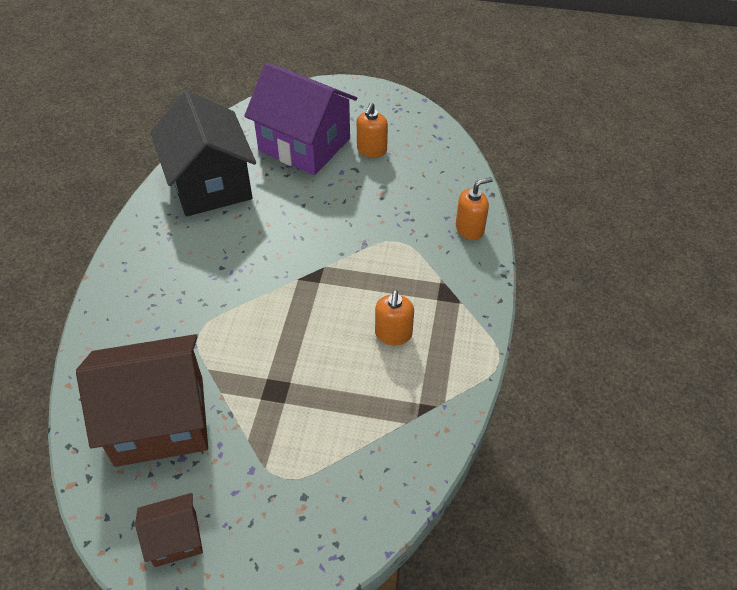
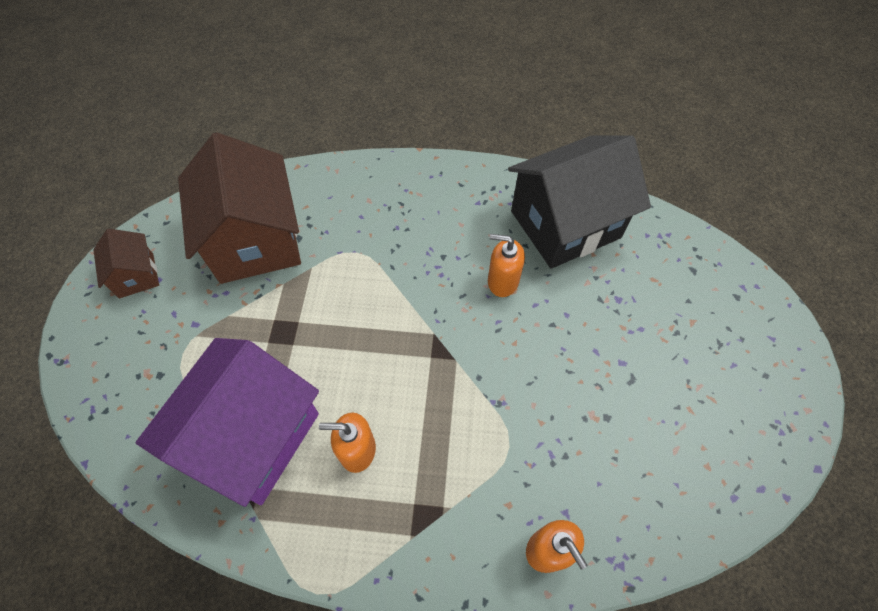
camera: 85 degrees right, 10 degrees up
(304, 144) = (661, 312): purple house -> purple house (252, 436)
(371, 150) = (676, 397): orange soap dispenser -> orange soap dispenser (502, 281)

